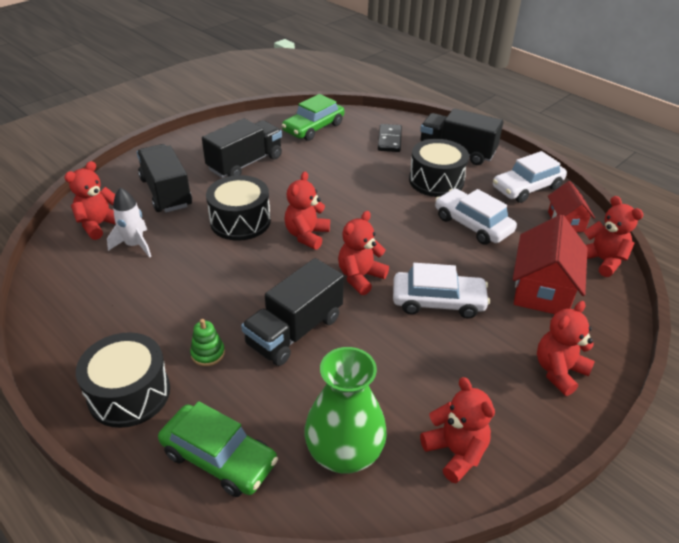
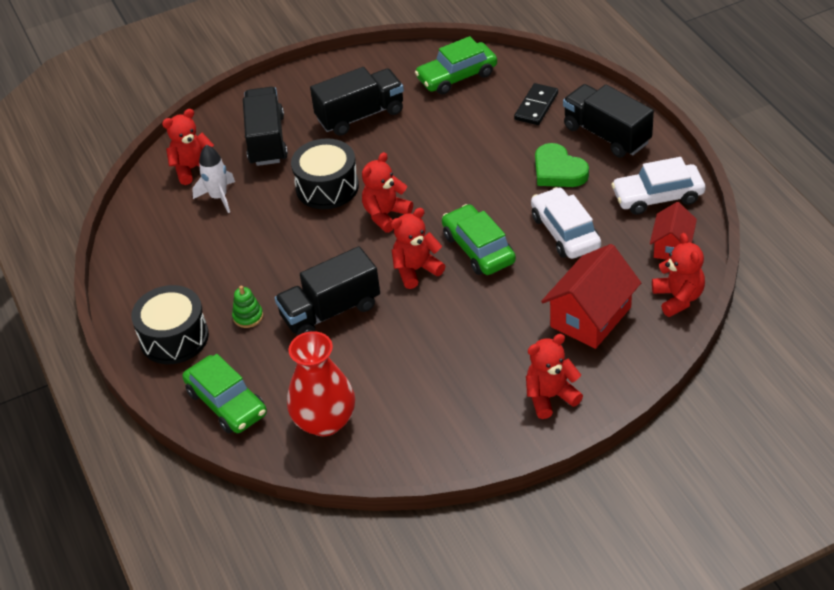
camera: 25 degrees right, 5 degrees up
(344, 453) = (325, 421): green vase -> red vase
(407, 249) = (478, 248): none -> green car
(436, 181) = (558, 171): black drum -> green heart
(438, 302) = (478, 309): white car -> none
(455, 452) = (415, 441): red teddy bear -> none

